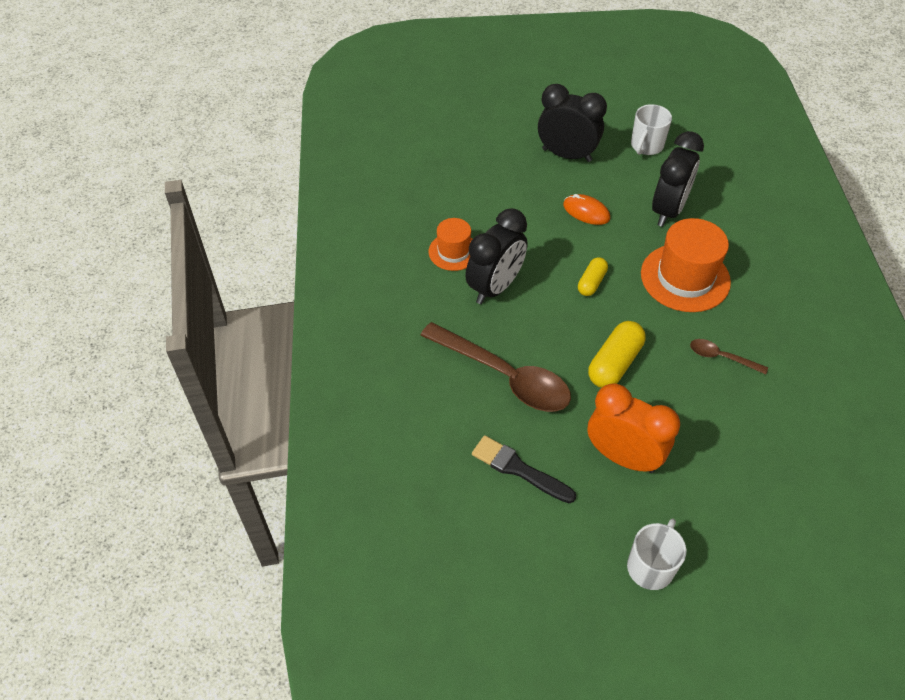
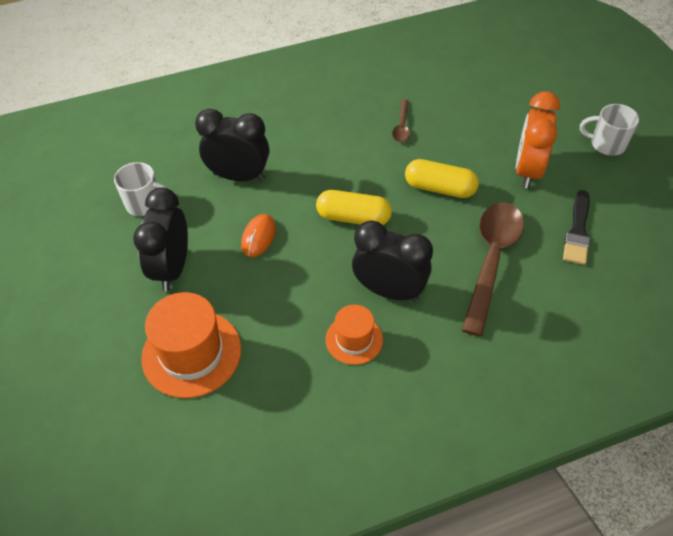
camera: 105 degrees left, 0 degrees up
(591, 282) = (353, 218): yellow capsule -> yellow capsule, size x1.61
(685, 278) = (323, 156): orange hat -> orange hat (191, 353)

